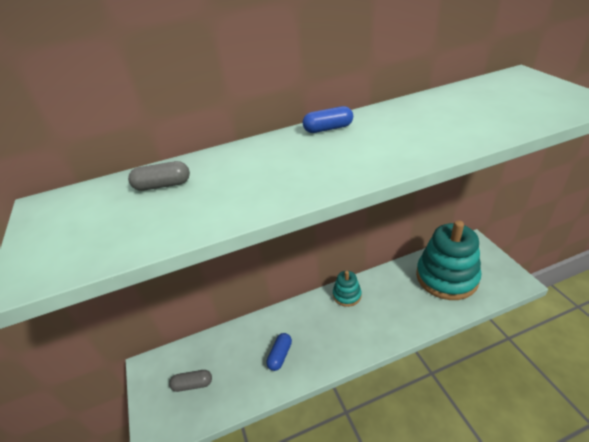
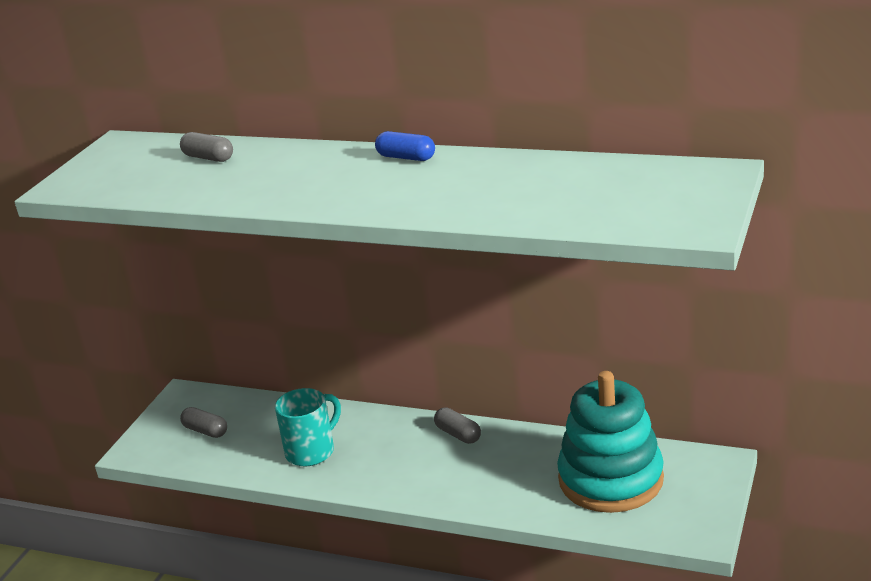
camera: 40 degrees right, 10 degrees down
(280, 355) = (311, 451): blue capsule -> turquoise mug
(347, 295) = (458, 434): turquoise stacking toy -> grey capsule

